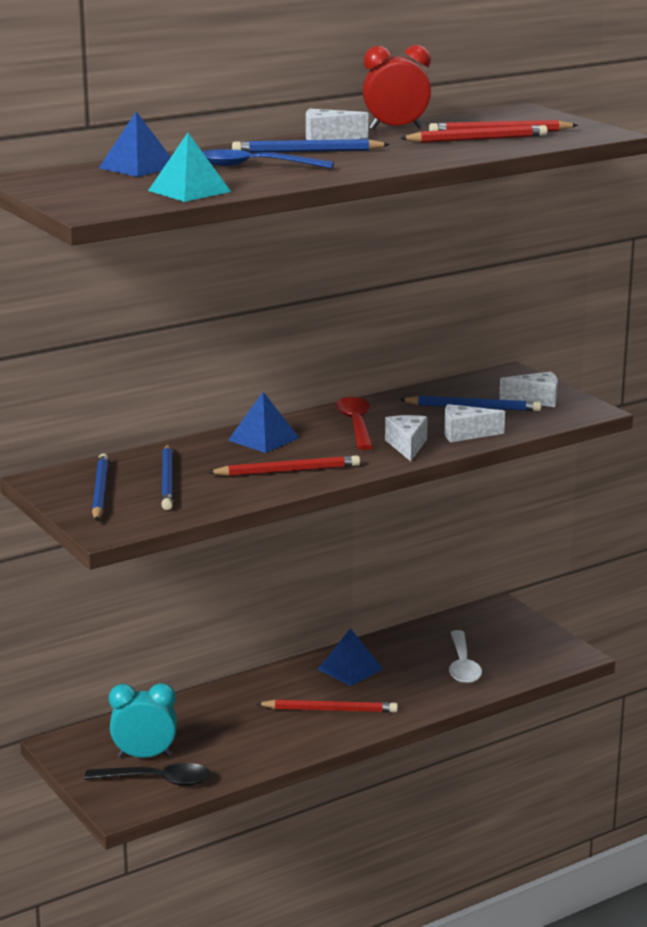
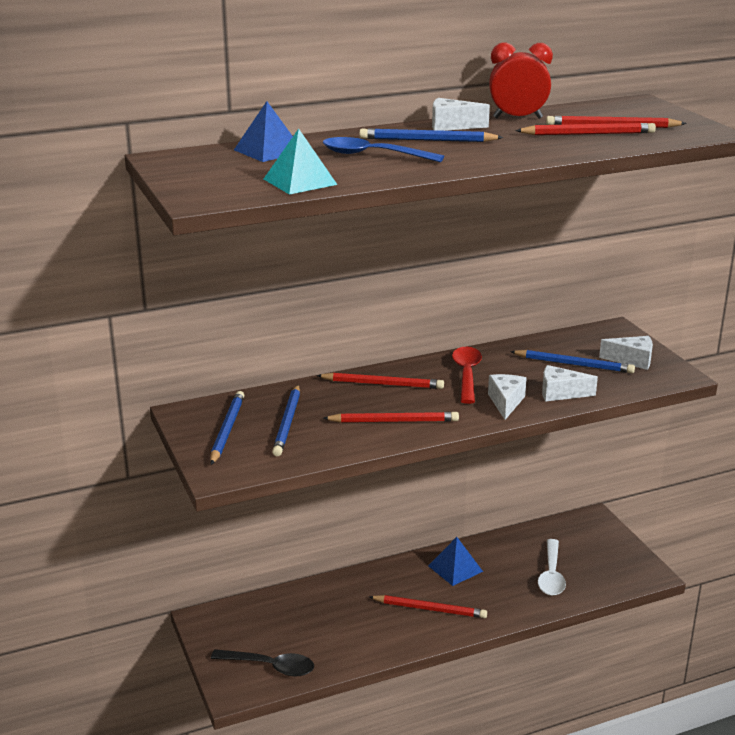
camera: 10 degrees right, 5 degrees up
(144, 756) = (266, 639): turquoise clock -> none
(263, 439) = (382, 384): blue pyramid -> red pencil

